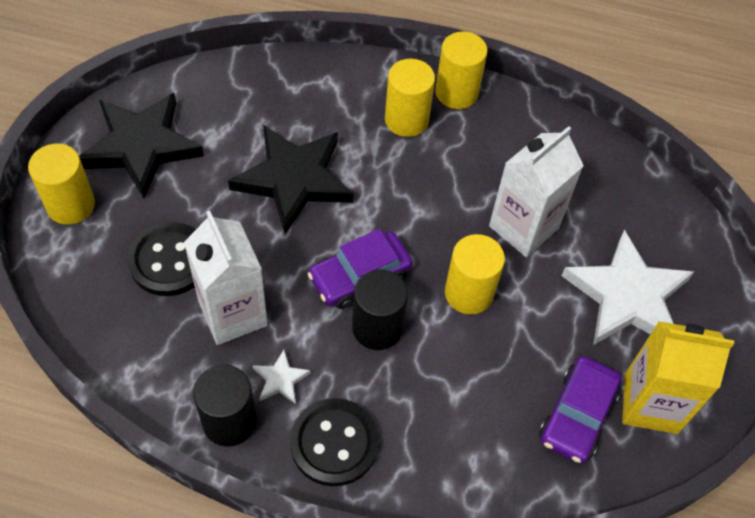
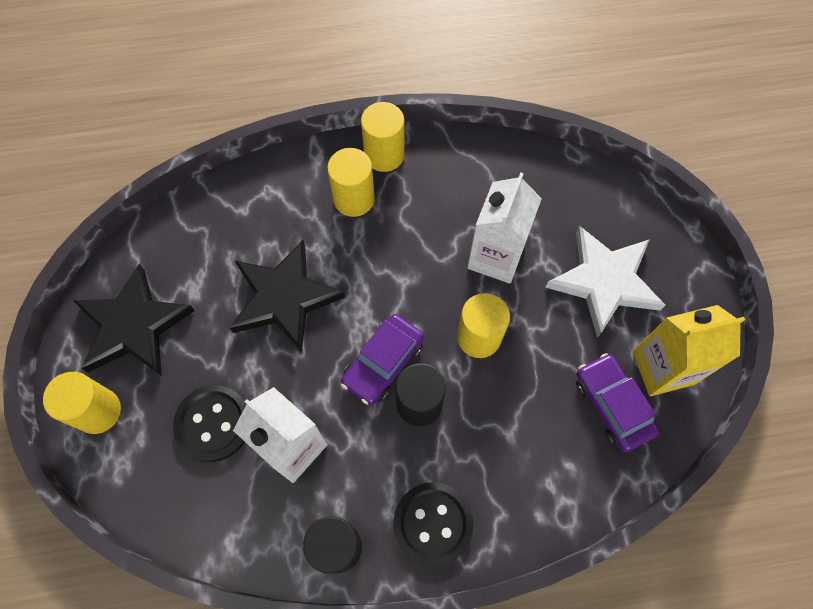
camera: 20 degrees left, 10 degrees up
(280, 379) = (361, 488): white star -> none
(577, 415) = (612, 405): purple car -> purple car turned 150 degrees clockwise

